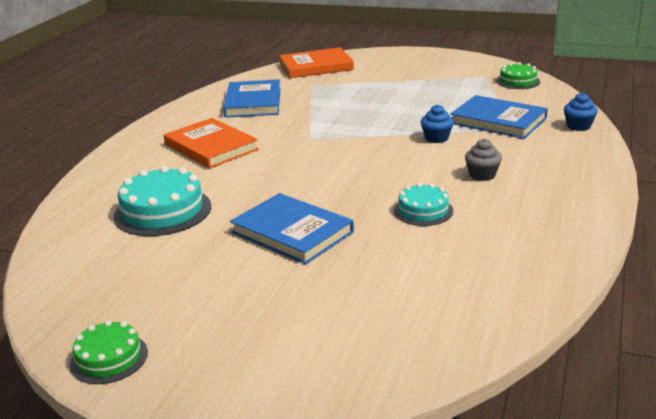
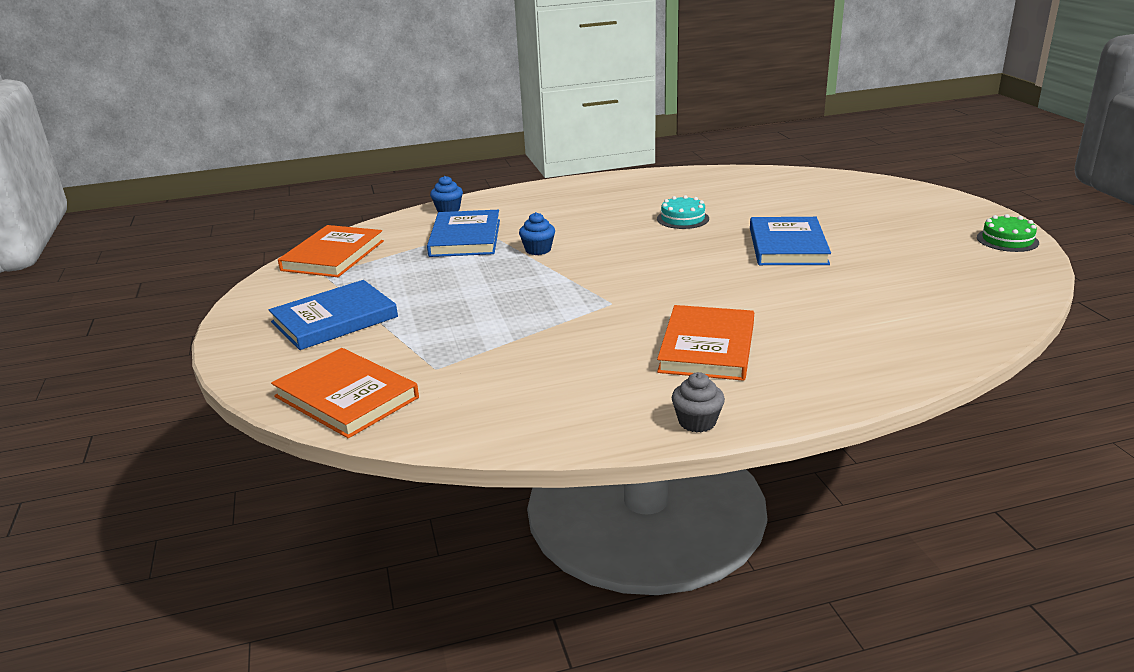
camera: 125 degrees left, 0 degrees up
(163, 211) = (857, 306): turquoise cake -> none
(253, 102) = (544, 383): blue book -> blue book (334, 319)
(482, 175) = (594, 217): grey cupcake -> grey cupcake (697, 422)
(518, 81) = (333, 255): green cake -> orange book

